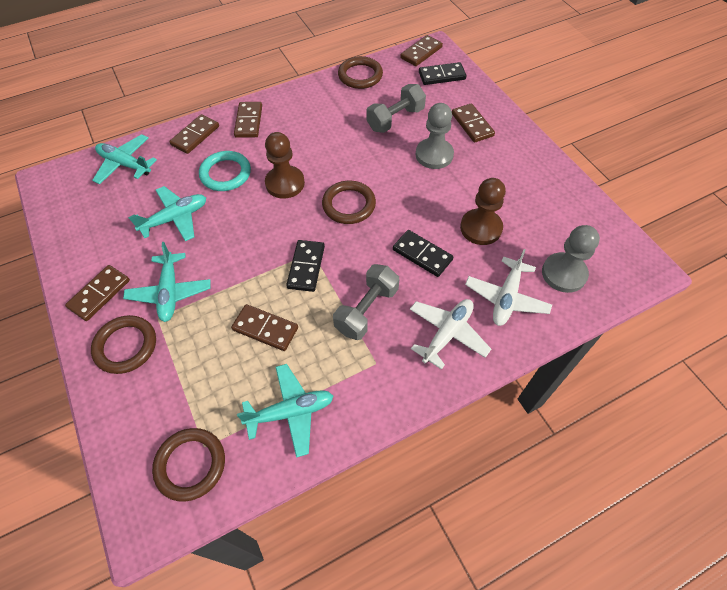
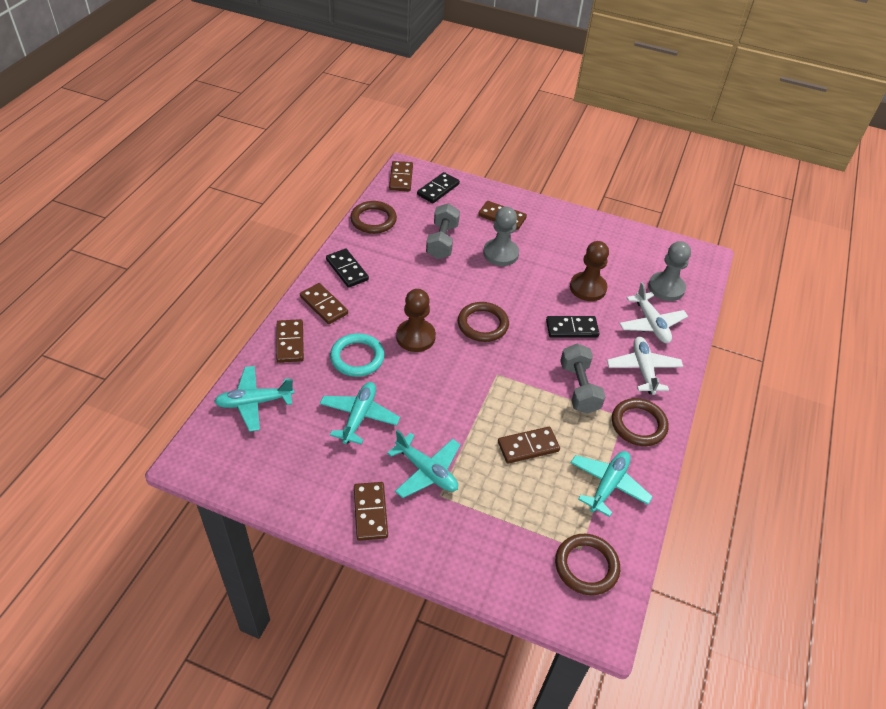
camera: 45 degrees left, 10 degrees down
(126, 346) = (442, 531): brown ring -> brown ring (638, 424)
(306, 267) = (505, 387): black domino -> black domino (347, 270)

